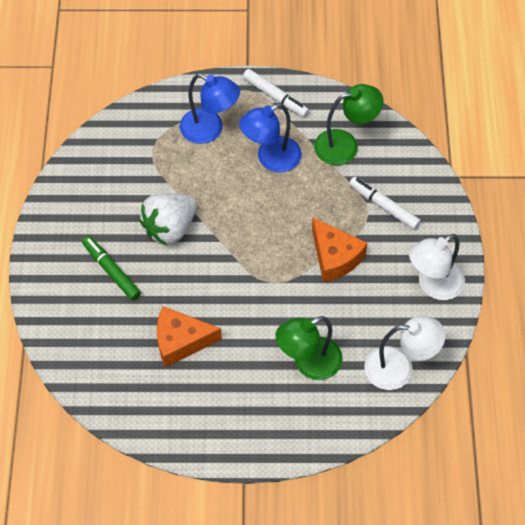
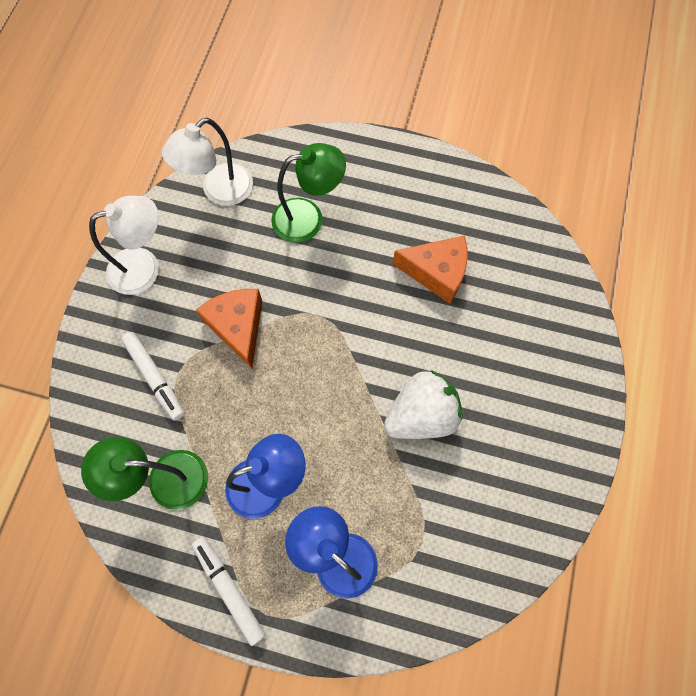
camera: 165 degrees left, 10 degrees up
(111, 271) = (501, 375): green marker -> none
(399, 368) = (219, 192): white lamp -> white lamp turned 60 degrees counterclockwise

